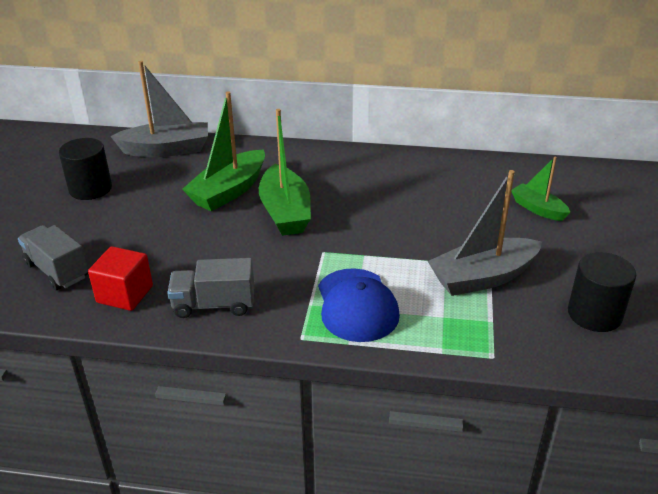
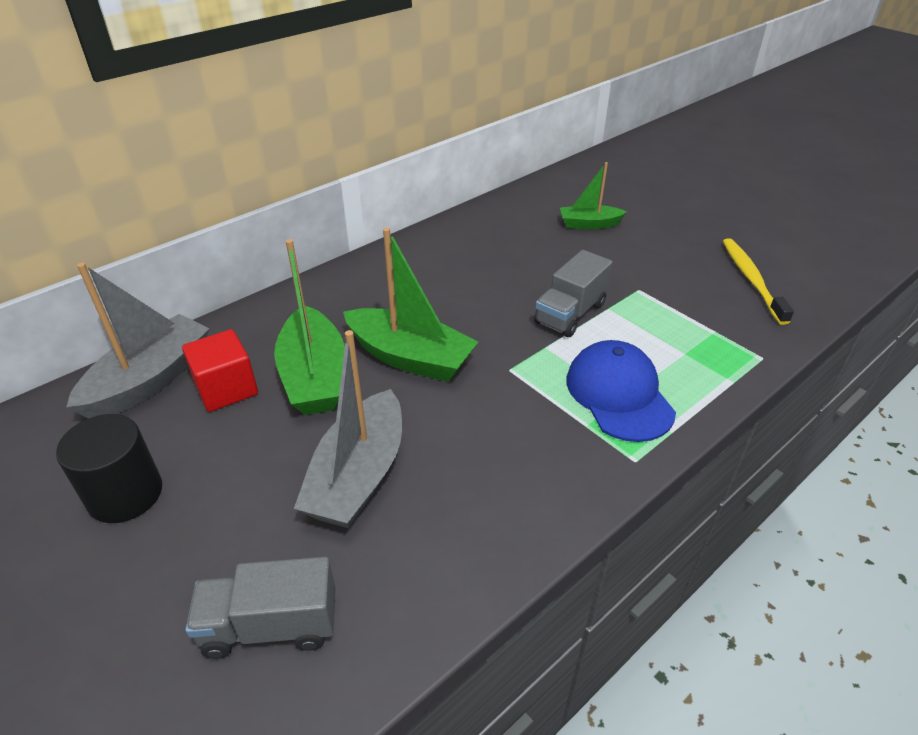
camera: 50 degrees left, 5 degrees up
(125, 294) = (407, 573): red cube -> red cube (226, 389)
(214, 305) = (514, 499): grey truck -> grey truck (570, 314)
(356, 305) = (619, 394): blue cap -> blue cap turned 135 degrees counterclockwise
(483, 277) = (652, 302): grey boat -> grey boat (358, 476)
(594, 314) = (751, 279): black cylinder -> yellow toothbrush

